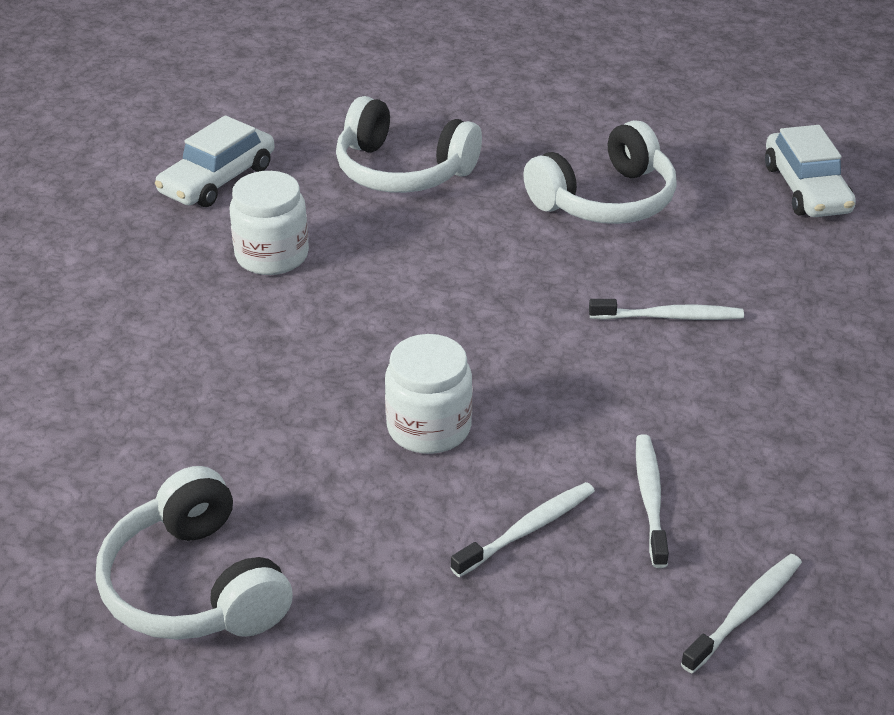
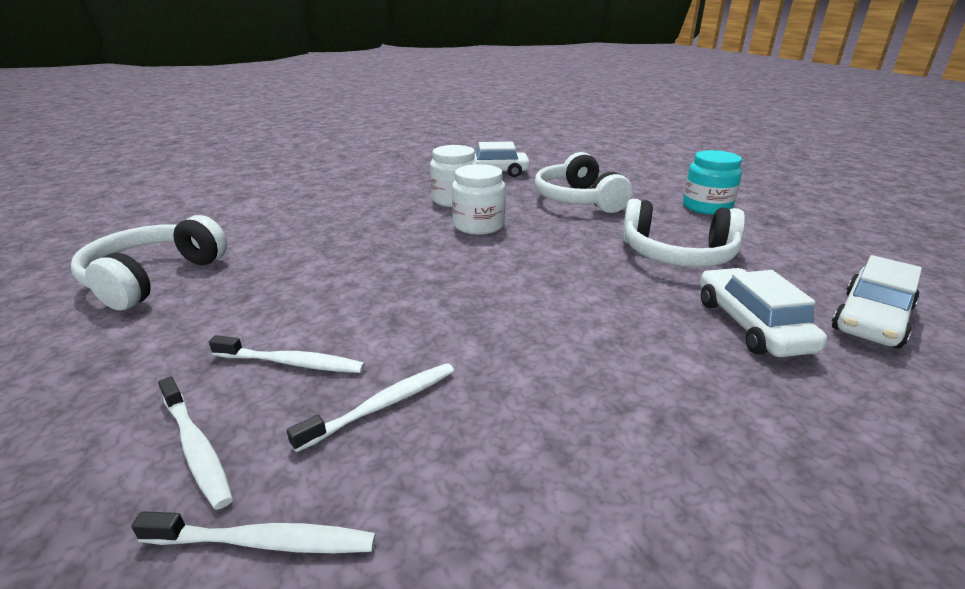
camera: 50 degrees right, 10 degrees down
(429, 428) = (365, 287): white jar -> white jar (478, 225)
(536, 108) = (706, 207): none -> turquoise jar
(669, 317) = (608, 324): white toothbrush -> white toothbrush (196, 447)
(751, 248) = (751, 325): none -> white car

